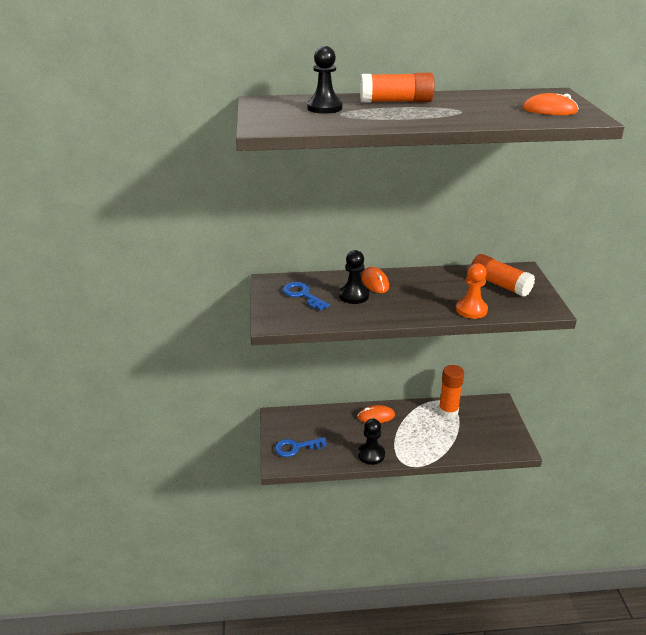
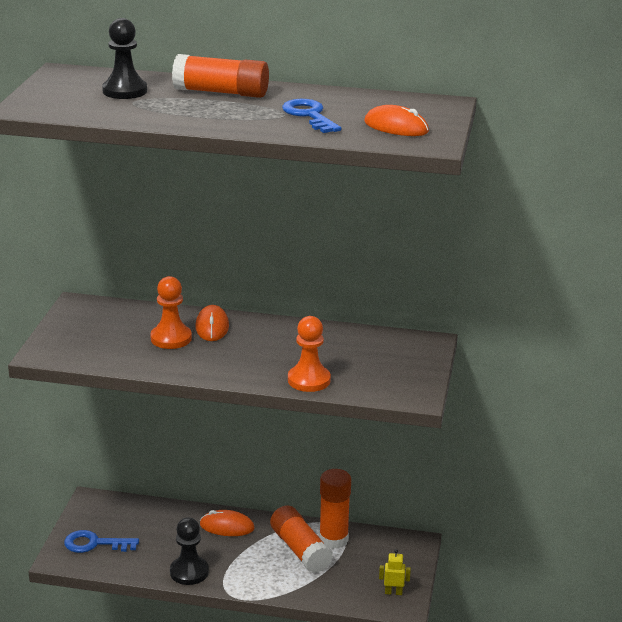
camera: 15 degrees right, 5 degrees down
(302, 295) = (106, 327): blue key -> blue key (309, 115)
(354, 295) = (171, 338): black pawn -> orange pawn
(499, 284) = (377, 356): orange glue stick -> orange glue stick (300, 550)
(508, 440) = (393, 592): none -> yellow robot

